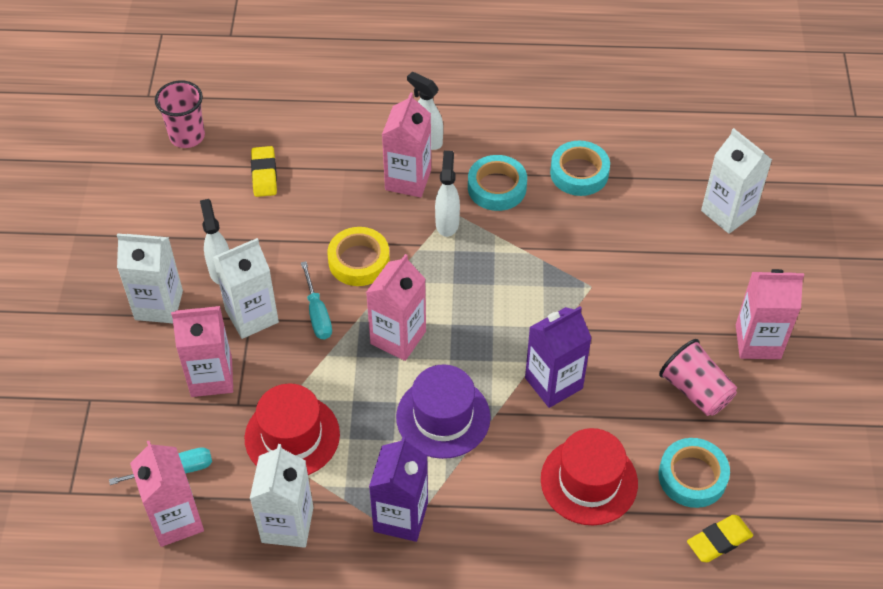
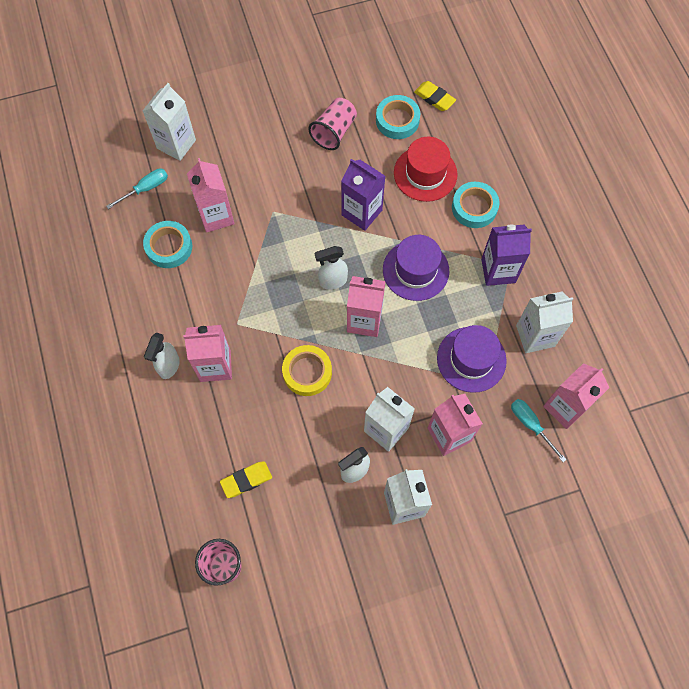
camera: 110 degrees left, 15 degrees up
(292, 436) = (471, 359): red hat -> purple hat
(317, 314) = (366, 383): turquoise screwdriver -> turquoise screwdriver (145, 189)
(447, 223) = (249, 323): white spray bottle -> white spray bottle (332, 281)
(497, 187) = (202, 299): turquoise tape -> turquoise tape (474, 207)
(758, 341) = (282, 106): pink carton -> pink carton (216, 216)

